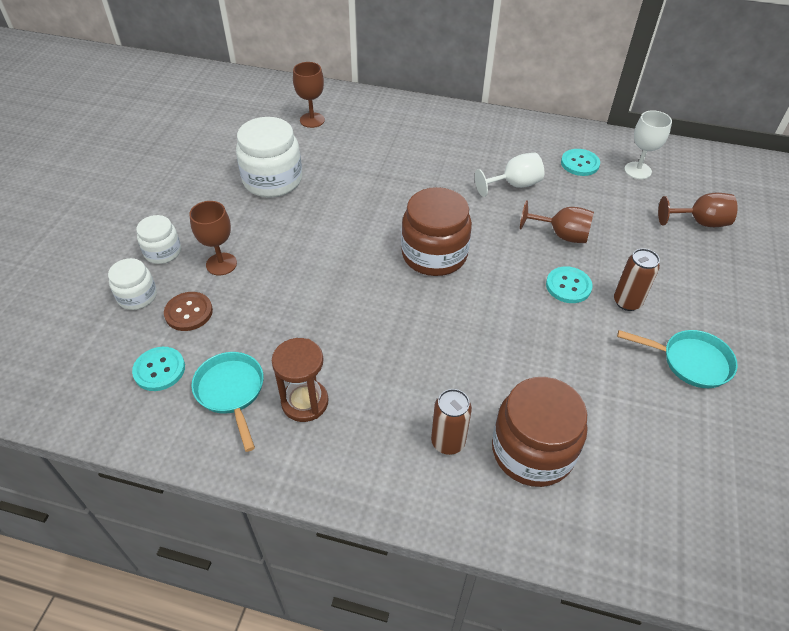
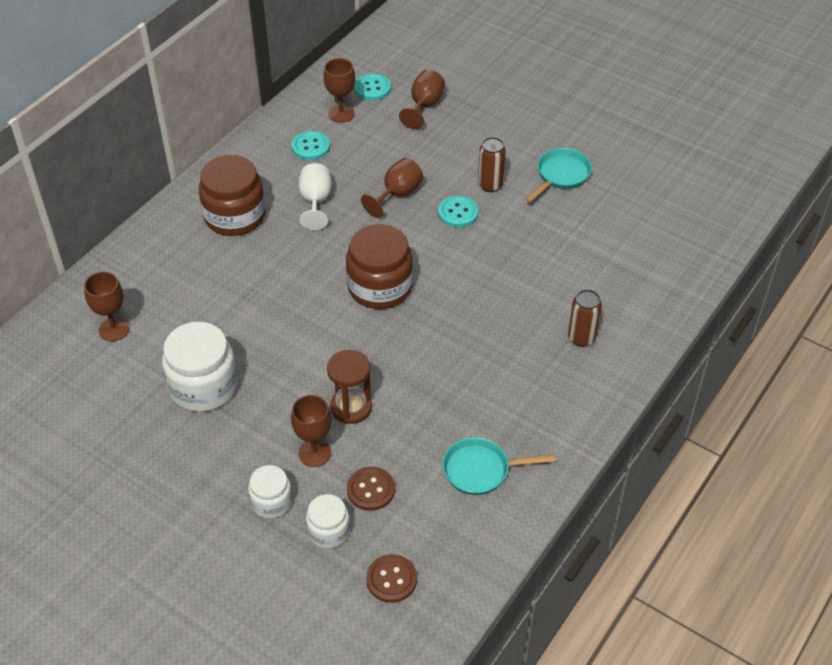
camera: 70 degrees left, 0 degrees up
(89, 354) = (391, 579): none -> brown button
(159, 370) = (434, 522): turquoise button -> turquoise button (372, 88)
(305, 402) = (511, 420): brown hourglass -> brown hourglass (351, 407)
(532, 451) = (605, 292): brown jar -> brown jar (235, 216)
(637, 170) = (341, 114): white goblet -> brown goblet

